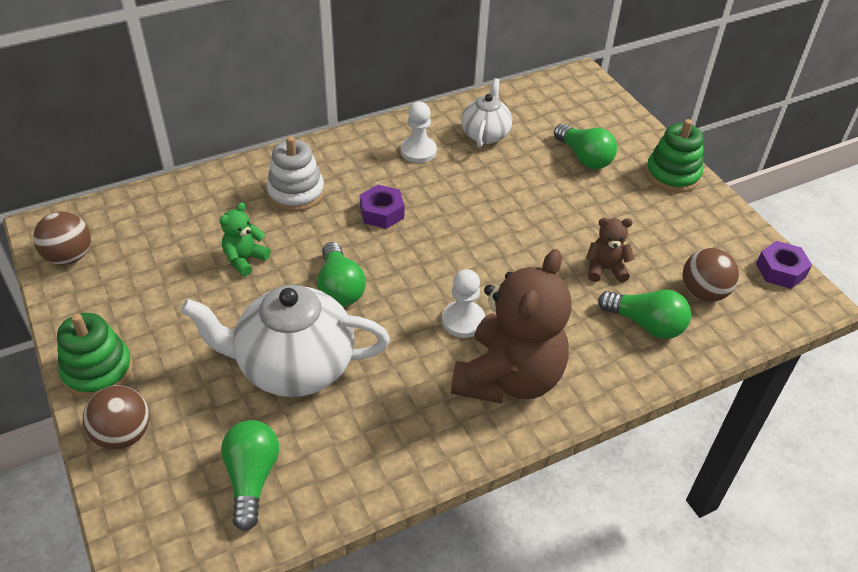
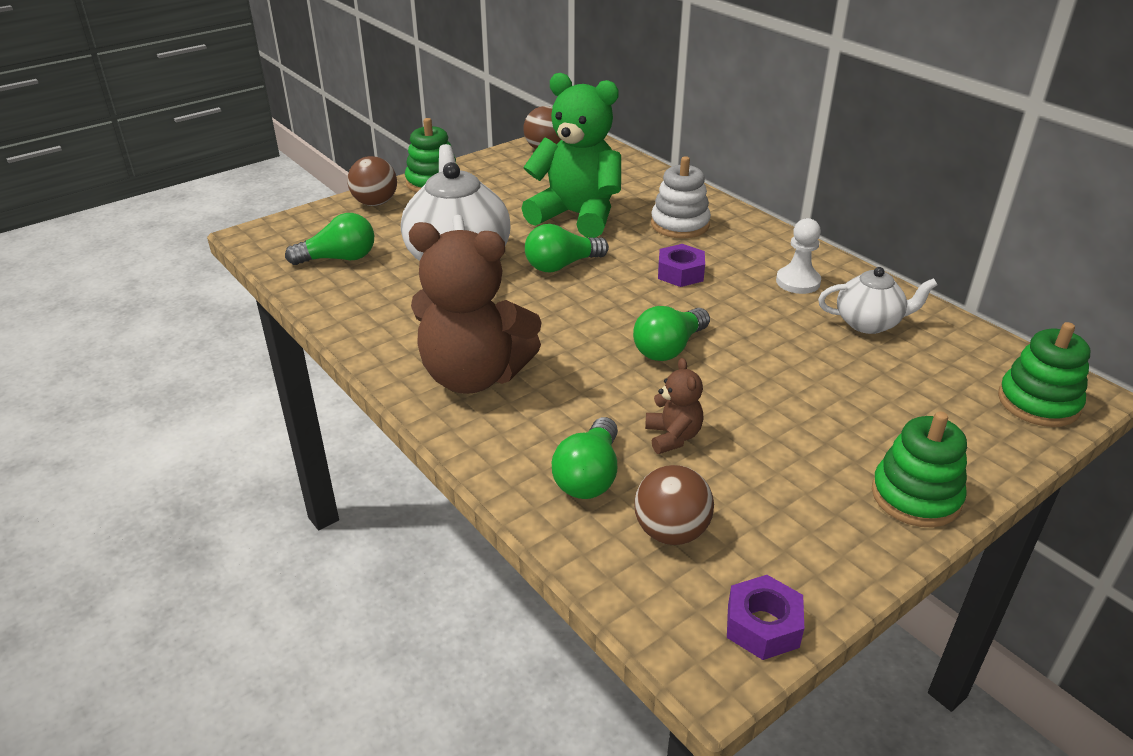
camera: 80 degrees right, 10 degrees down
(245, 259) = (576, 216): green teddy bear -> green teddy bear, size x2.25
(463, 320) = (544, 339): white pawn -> none
(584, 157) = (887, 406): green light bulb -> green light bulb (669, 348)
(588, 96) = (1038, 402): none -> green stacking toy

